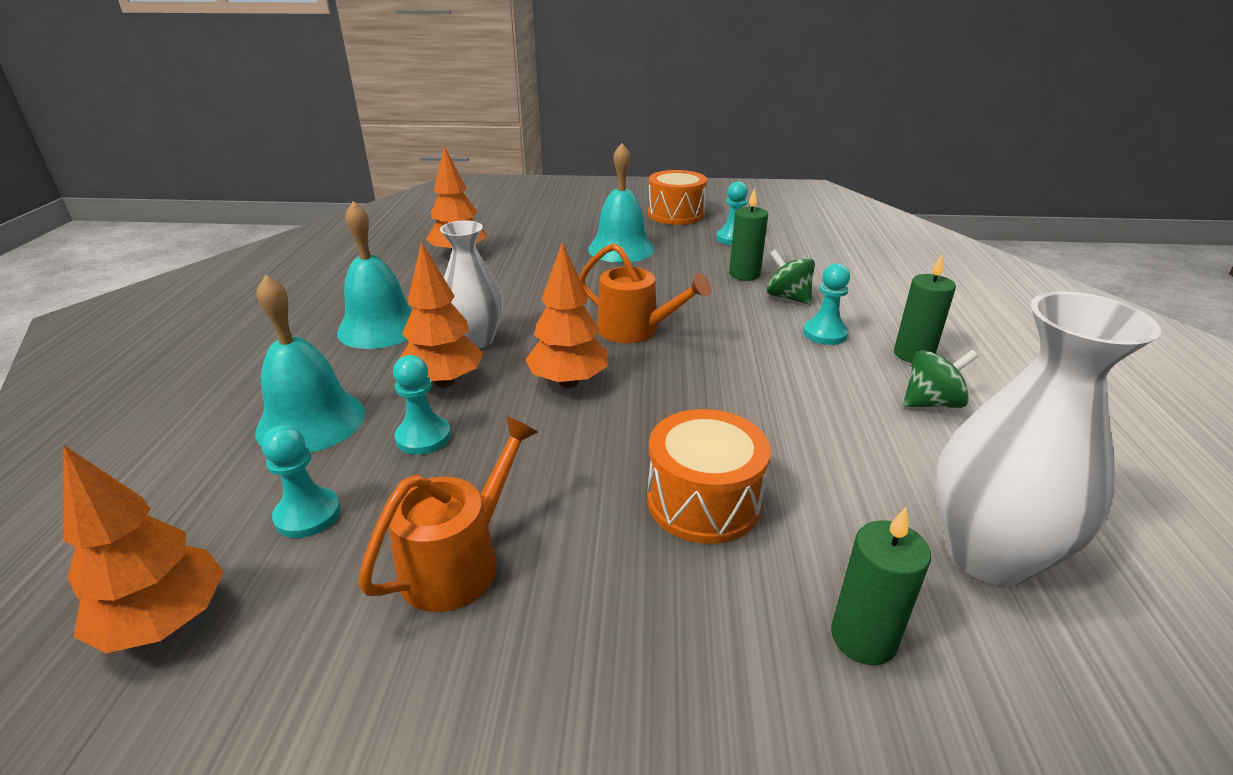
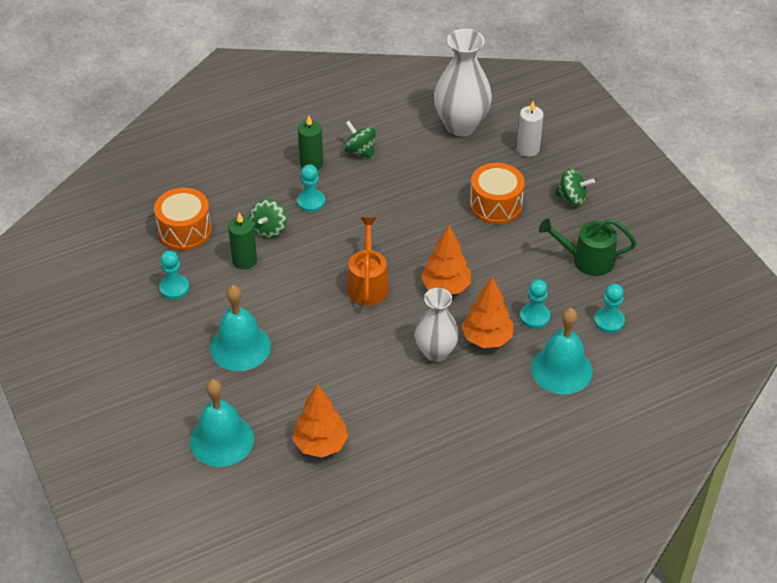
camera: 120 degrees left, 15 degrees up
(166, 622) = (680, 321): orange tree -> none
(380, 327) = (458, 411): turquoise bell -> turquoise bell (222, 440)
(459, 561) = (587, 260): orange watering can -> green watering can
(643, 634) = (572, 198): none -> green spinning top
(676, 214) = (134, 344): orange drum -> orange drum (185, 230)
(863, 638) = (528, 149): green candle -> white candle

